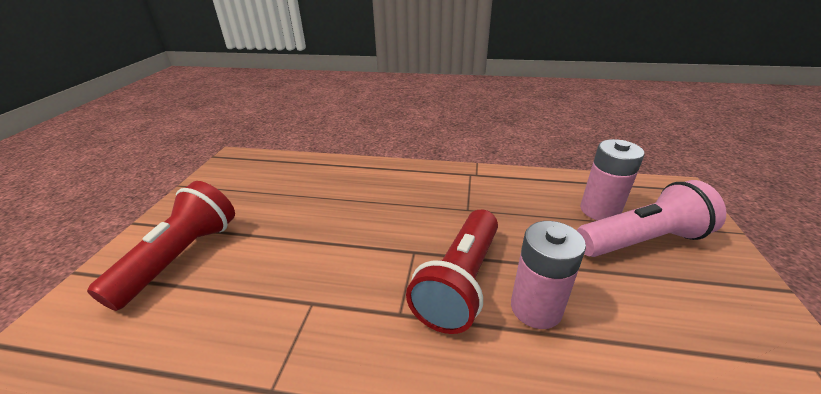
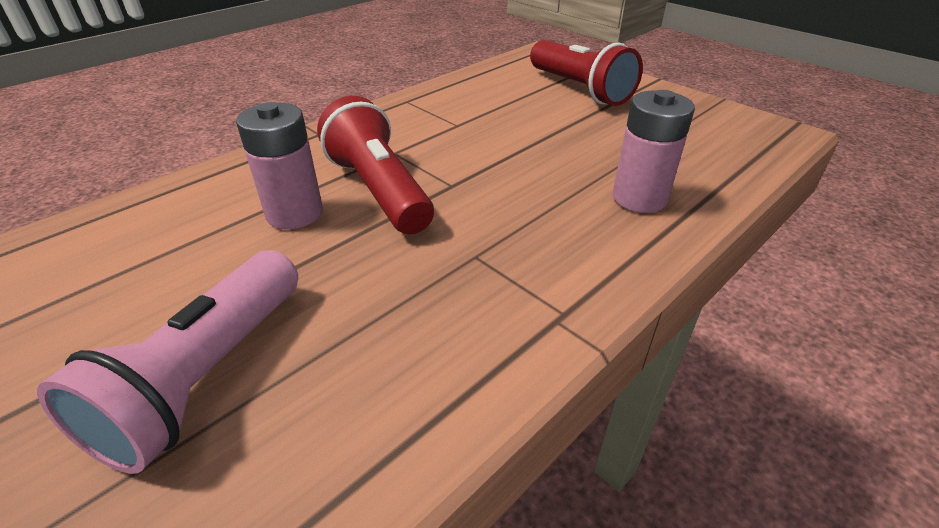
camera: 125 degrees right, 5 degrees up
(599, 210) = (299, 396): pink battery -> pink battery (639, 198)

